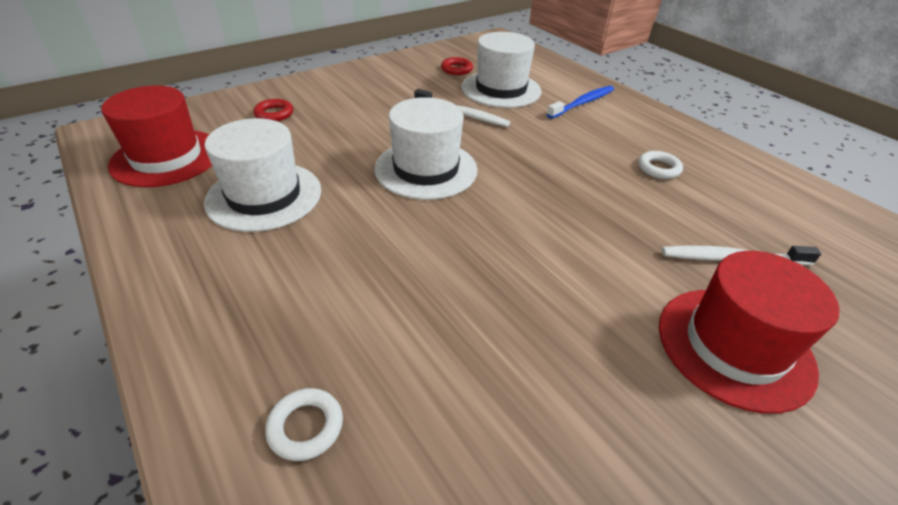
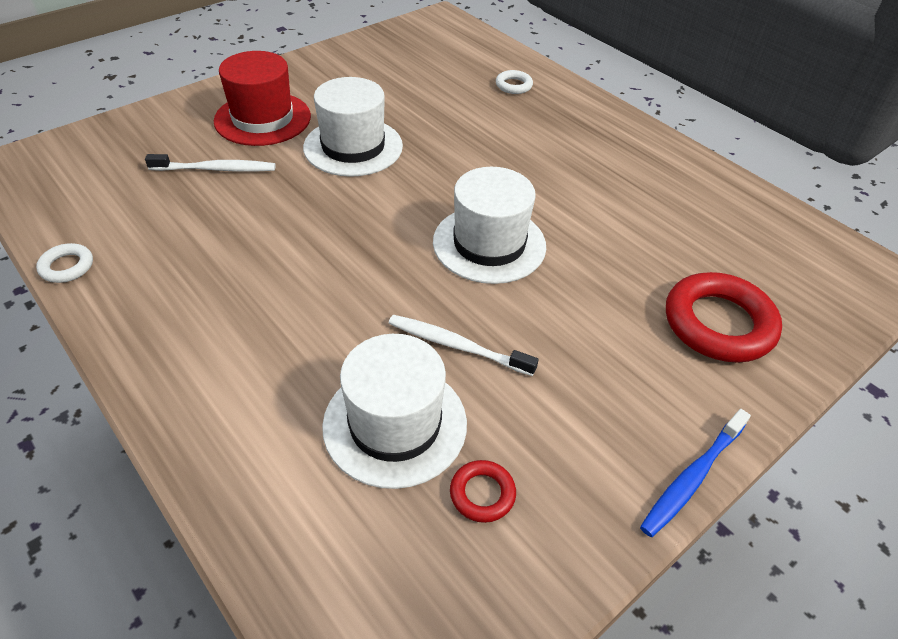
camera: 175 degrees right, 5 degrees up
(166, 157) = (768, 242): red hat -> none
(264, 196) = (633, 204): white hat -> white hat (353, 147)
(274, 114) = (718, 324): red ring -> red ring, size x2.09
(582, 103) = (258, 394): blue toothbrush -> blue toothbrush (692, 477)
(658, 168) = (216, 261): white ring -> white ring (67, 267)

